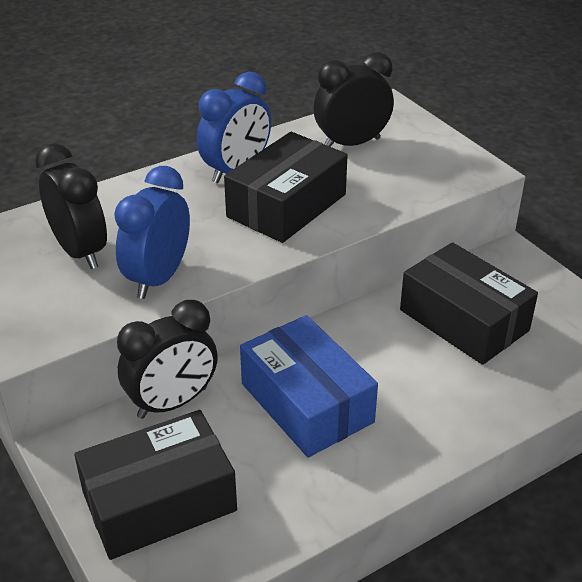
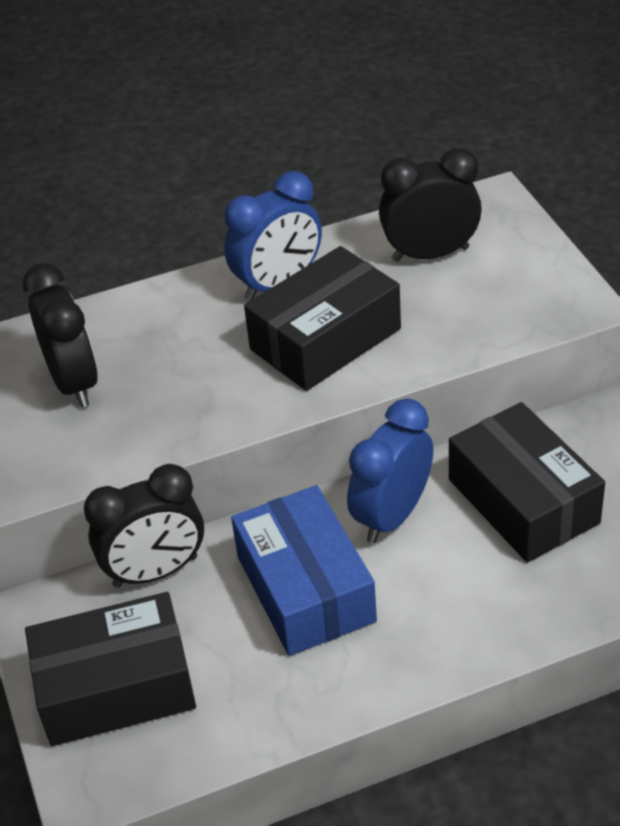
camera: 15 degrees right, 5 degrees up
(158, 278) = (153, 426): blue clock -> blue clock (392, 516)

